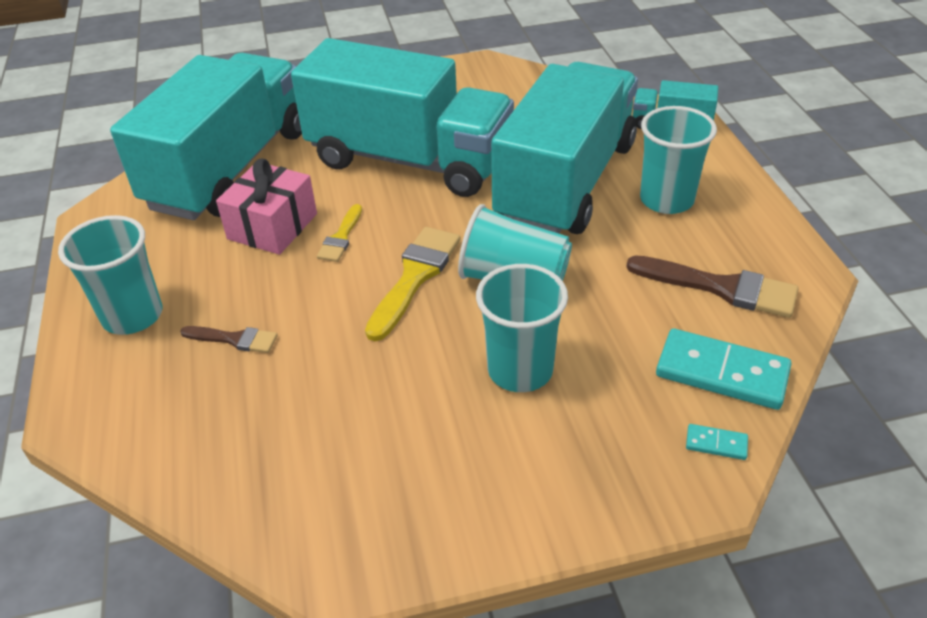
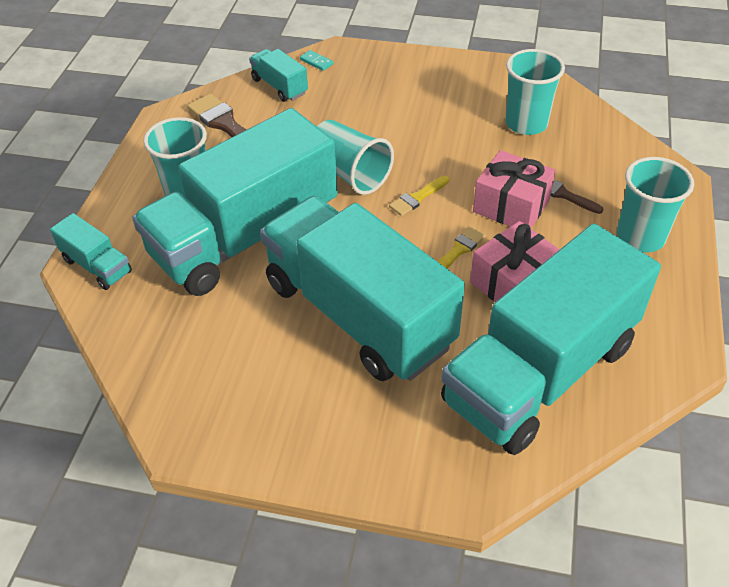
camera: 155 degrees left, 5 degrees up
(298, 303) = (511, 206): none -> pink gift
(415, 277) = (417, 198): yellow brush -> yellow brush, size x0.57
(520, 370) = (388, 120): turquoise cup -> turquoise cup (526, 123)
(721, 373) = (279, 86): turquoise domino -> turquoise truck

